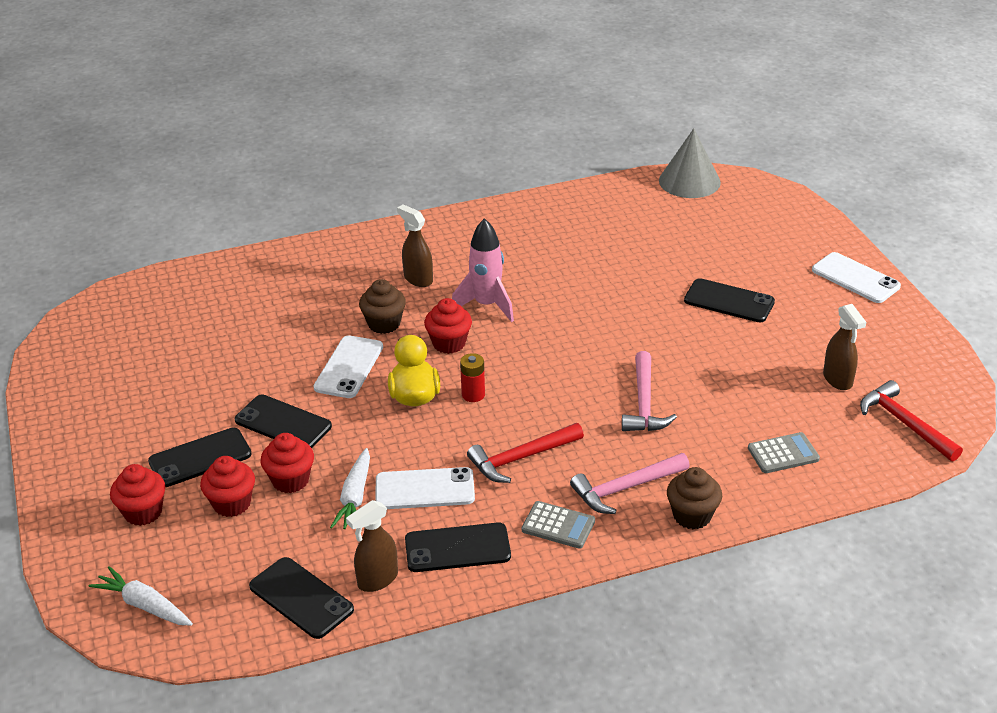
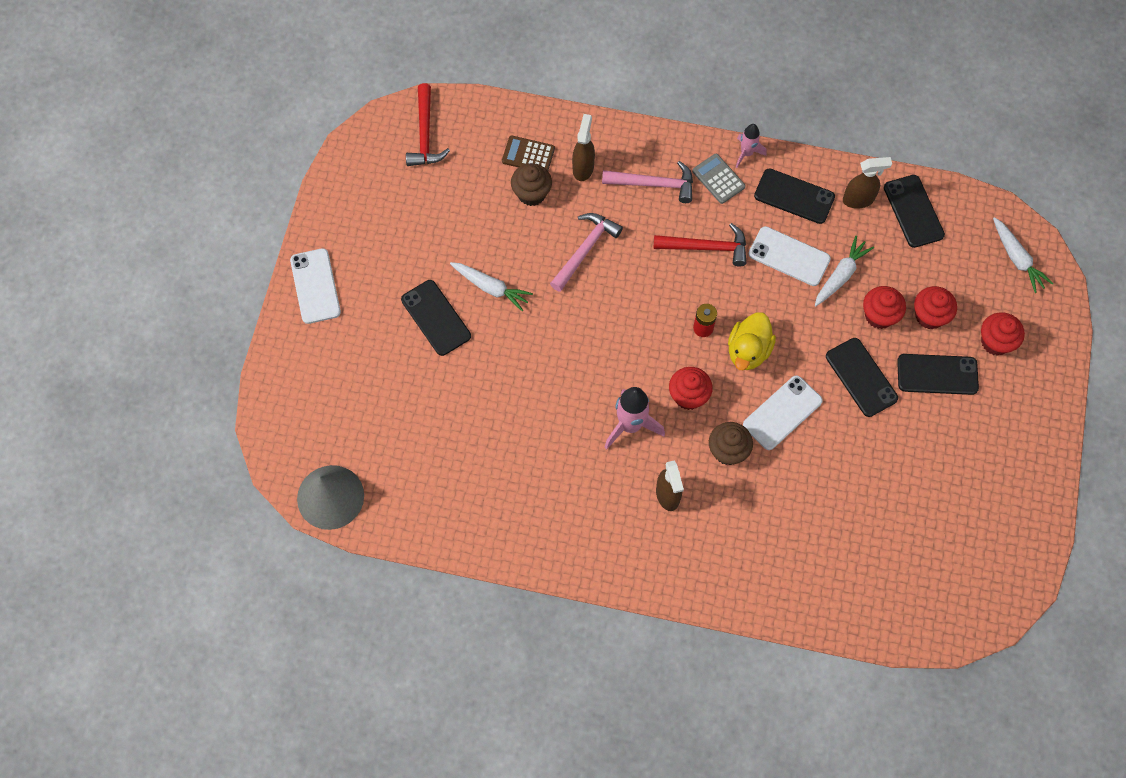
camera: 150 degrees left, 30 degrees up
(545, 566) = (746, 153): none -> pink rocket
(692, 516) = (628, 140): brown cupcake -> brown cupcake (531, 193)
(703, 339) = (491, 288): none -> white carrot
(783, 454) = (528, 155): grey calculator -> brown calculator
(838, 380) = (431, 195): brown spray bottle -> brown spray bottle (583, 168)

